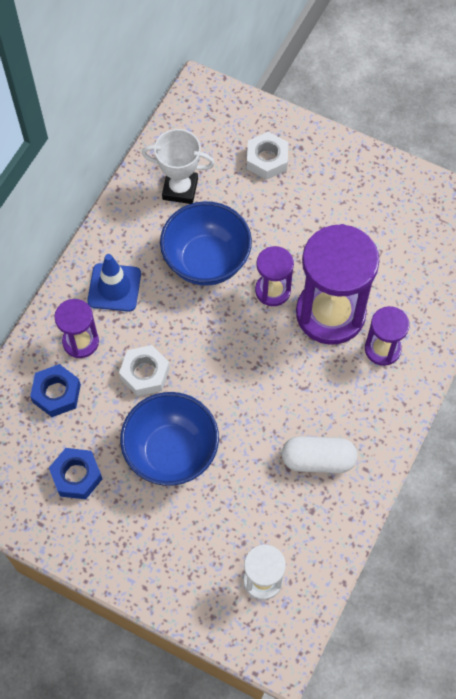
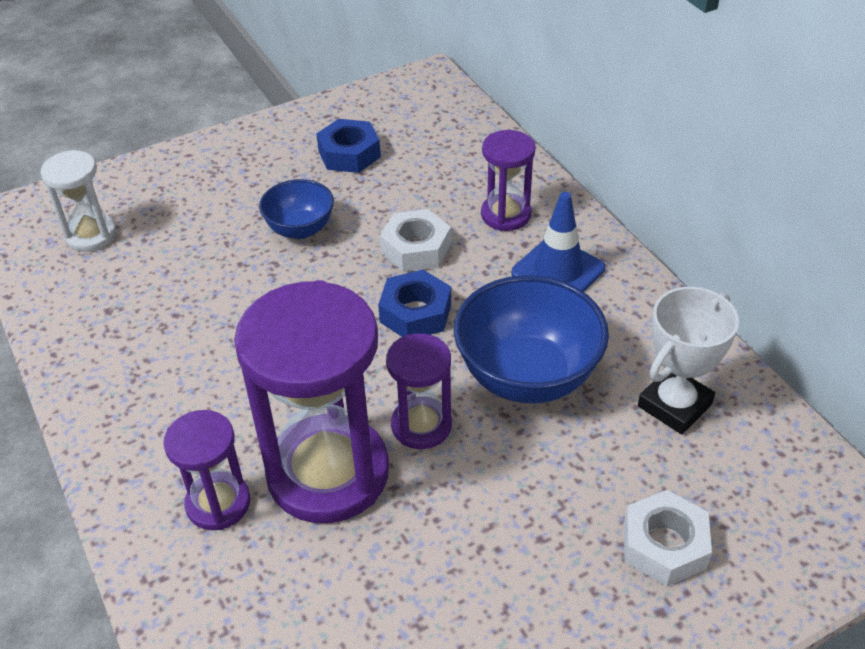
camera: 125 degrees right, 20 degrees down
(56, 393) = (457, 174): blue nut -> blue nut (415, 313)
(171, 452) = (300, 229): blue bowl -> blue bowl, size x0.57
(318, 460) = (154, 347): white capsule -> none

